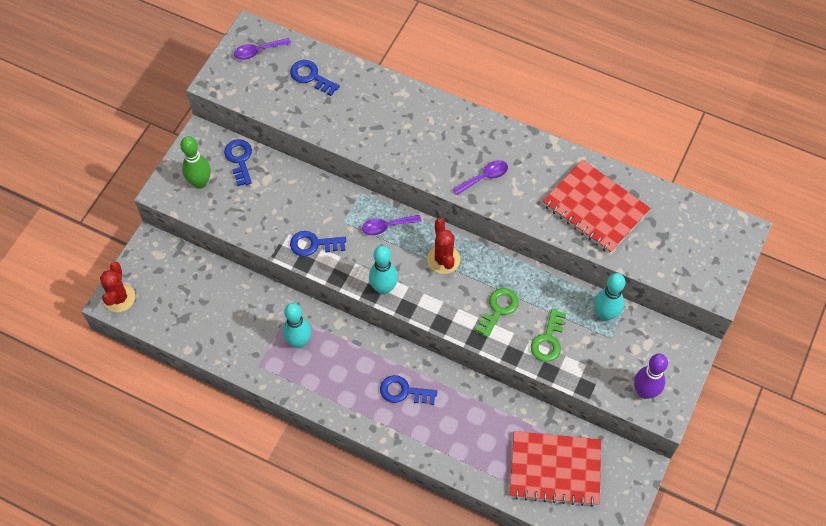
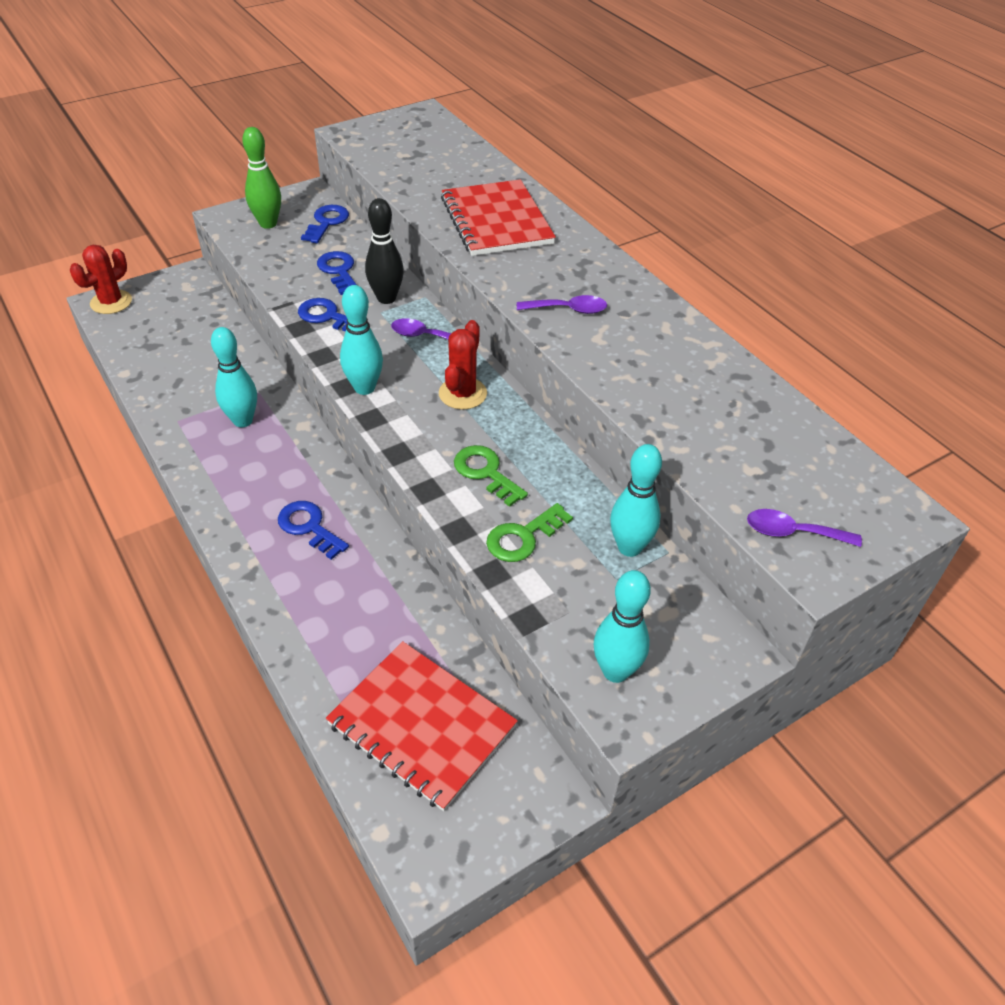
camera: 30 degrees right, 15 degrees down
(258, 51) = (416, 127): purple spoon -> purple spoon (793, 532)
(311, 77) = (450, 162): blue key -> blue key (338, 271)
(337, 208) = (386, 298): none -> black bowling pin
(498, 309) = (485, 472): green key -> green key turned 105 degrees counterclockwise
(595, 208) = (693, 396): red notebook -> red notebook (496, 221)
(644, 392) = (615, 671): purple bowling pin -> turquoise bowling pin

